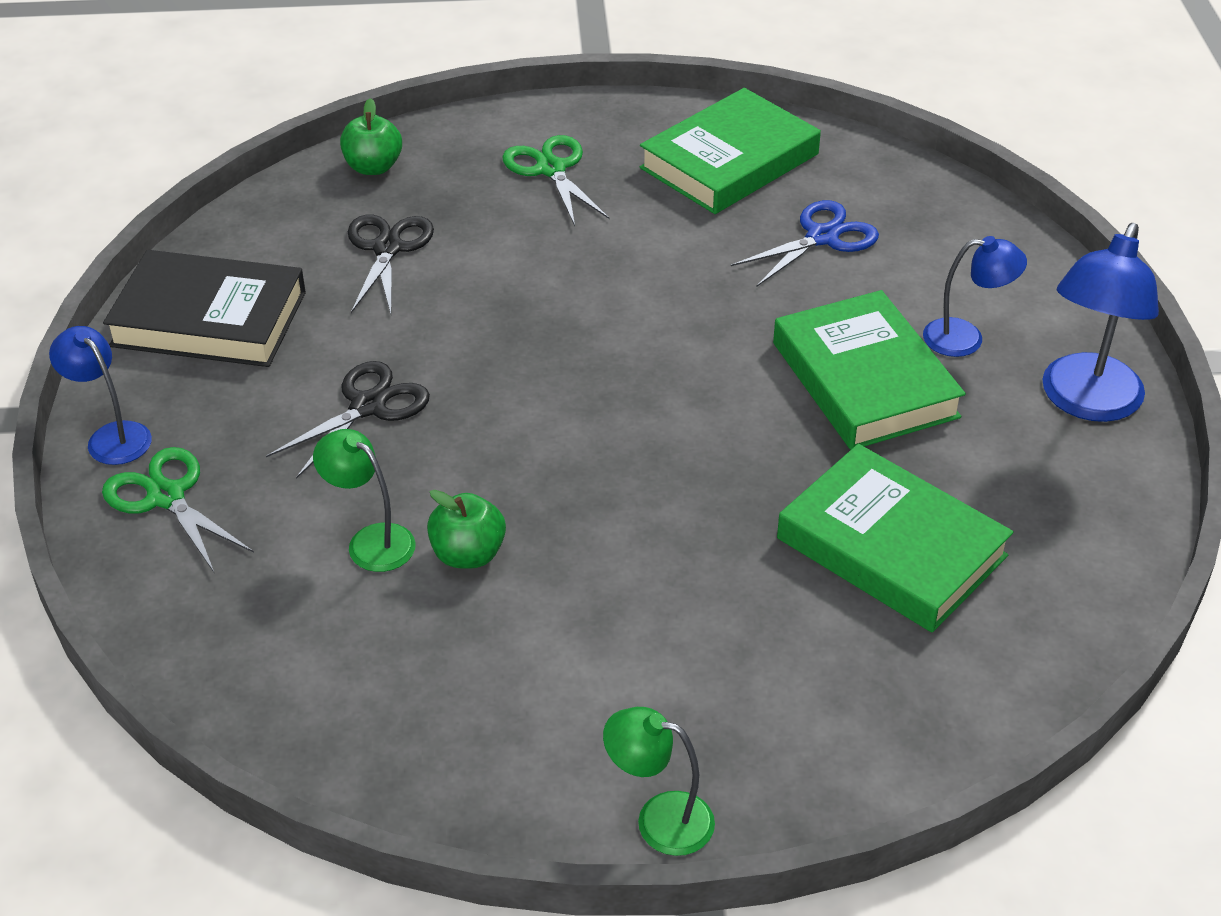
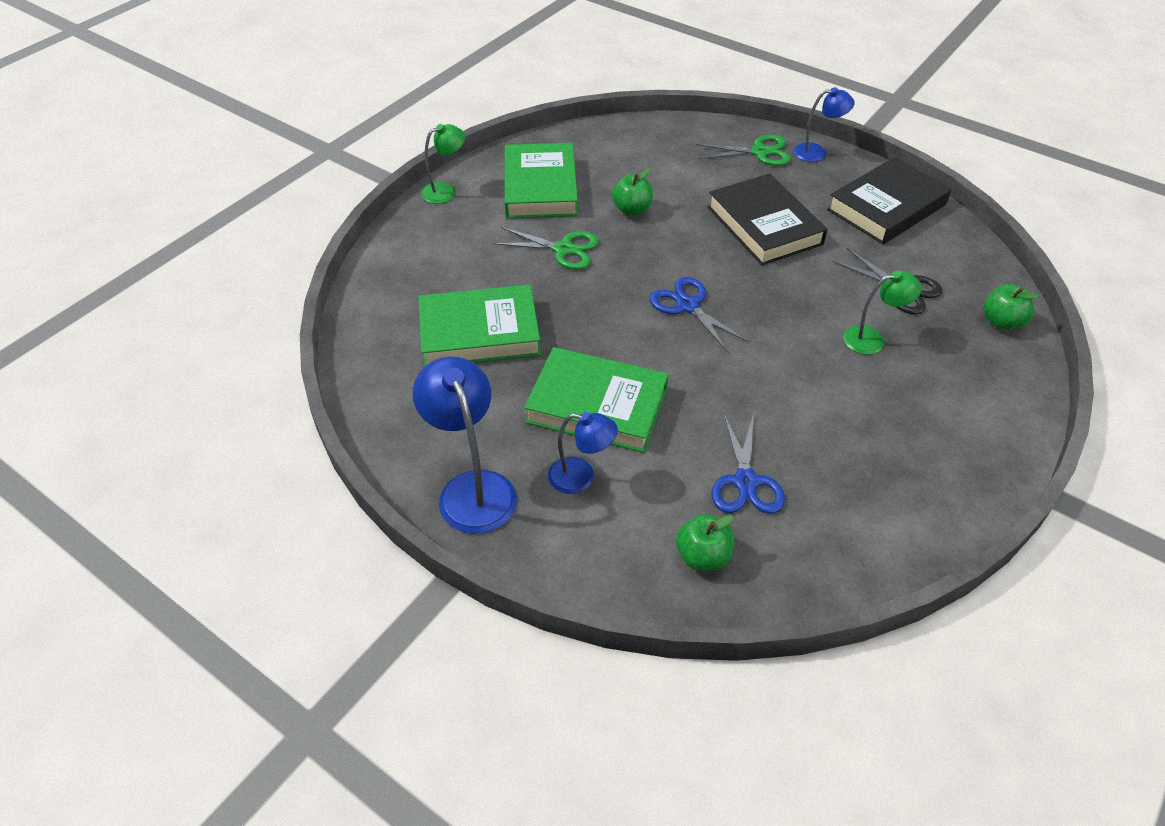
camera: 130 degrees right, 5 degrees up
(368, 406) = (764, 225): black scissors -> black book
(371, 541) = (671, 189): green lamp -> green lamp (872, 339)
(551, 169) = (938, 397): green scissors -> green scissors (563, 249)
(616, 395) = (687, 305): none -> blue scissors
(729, 161) = (878, 494): green book -> green book (540, 187)
(938, 224) = (702, 556): none -> green apple
(966, 338) = (581, 477): blue lamp -> blue lamp turned 120 degrees counterclockwise

